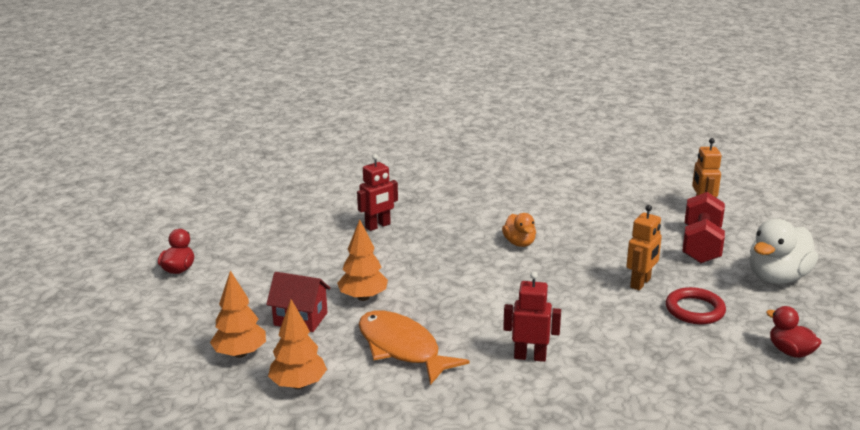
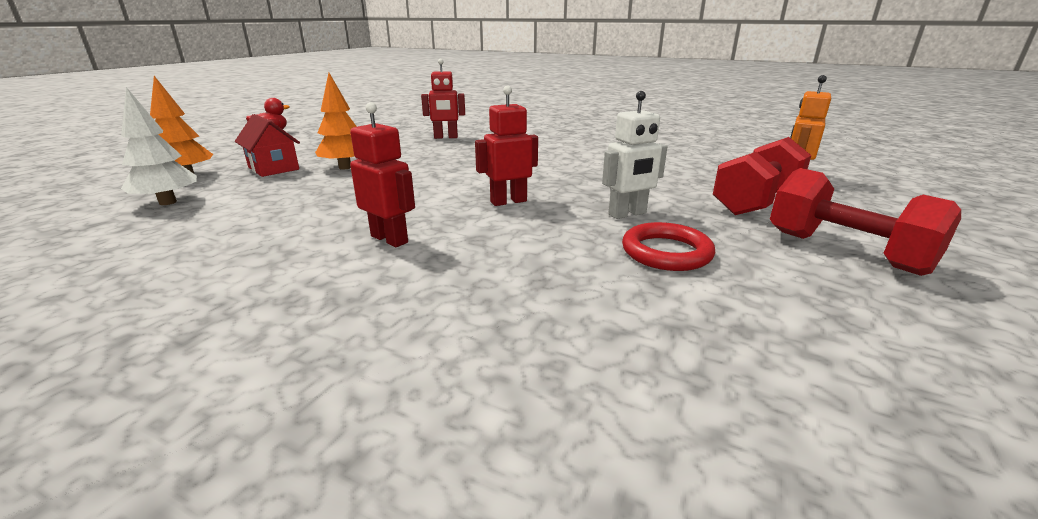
camera: 30 degrees right, 0 degrees up
(298, 385) = (168, 202): orange tree -> white tree
(402, 348) = (296, 202): orange fish -> none
(519, 243) = (544, 164): orange duck -> none
(552, 296) = (508, 201): none -> red robot
(640, 283) = (627, 214): orange robot -> white robot
(777, 277) = (845, 252): white duck -> red dumbbell
(790, 352) = (776, 345): red duck -> none

